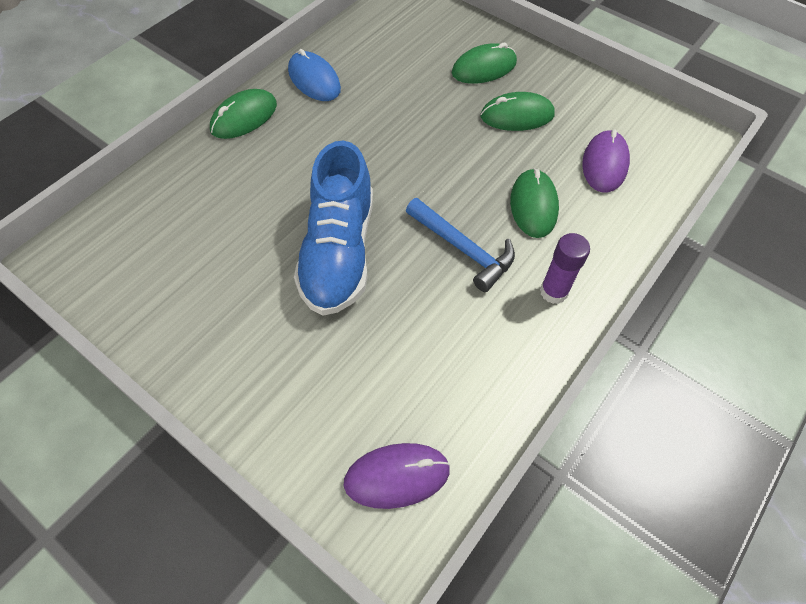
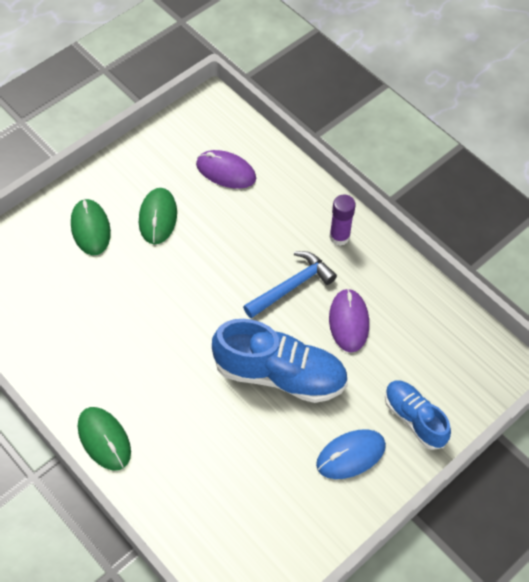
camera: 80 degrees left, 0 degrees up
(295, 410) = (414, 418): none -> blue shoe
(314, 80) = (67, 372): blue mouse -> blue mouse (350, 455)
(397, 476) = (467, 360): purple mouse -> purple mouse (348, 321)
(533, 205) = (258, 229): green mouse -> none

